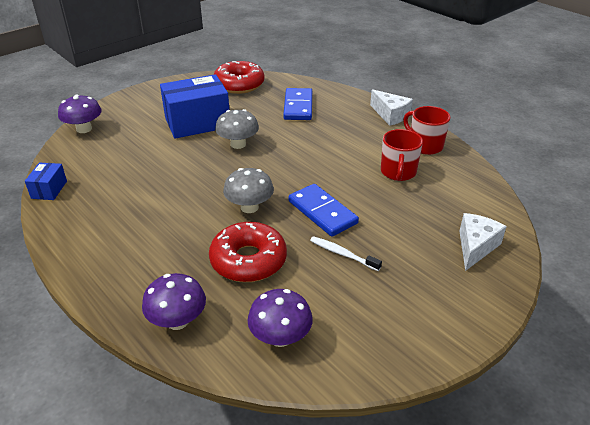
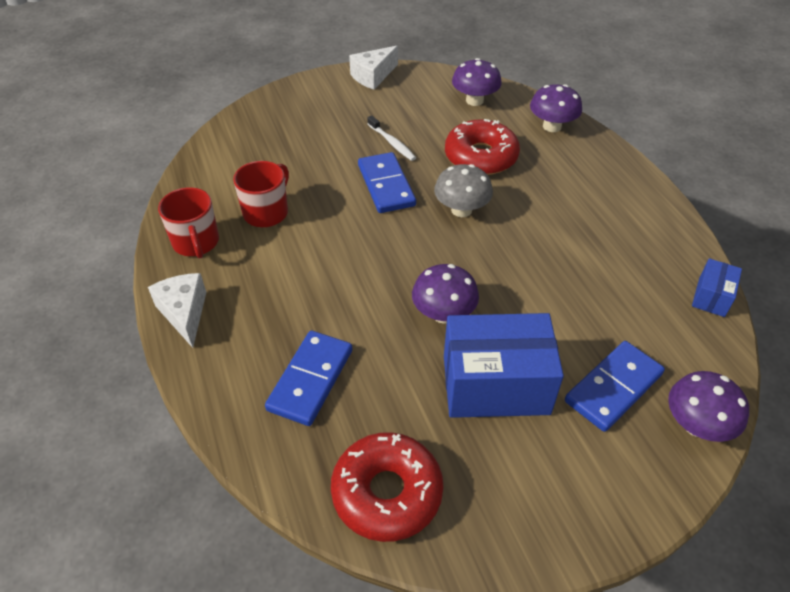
camera: 160 degrees left, 10 degrees up
(129, 134) = (613, 388): none -> blue domino
(238, 144) = (443, 314): grey mushroom -> purple mushroom
(475, 247) = (271, 122): white cheese -> white cheese (373, 76)

